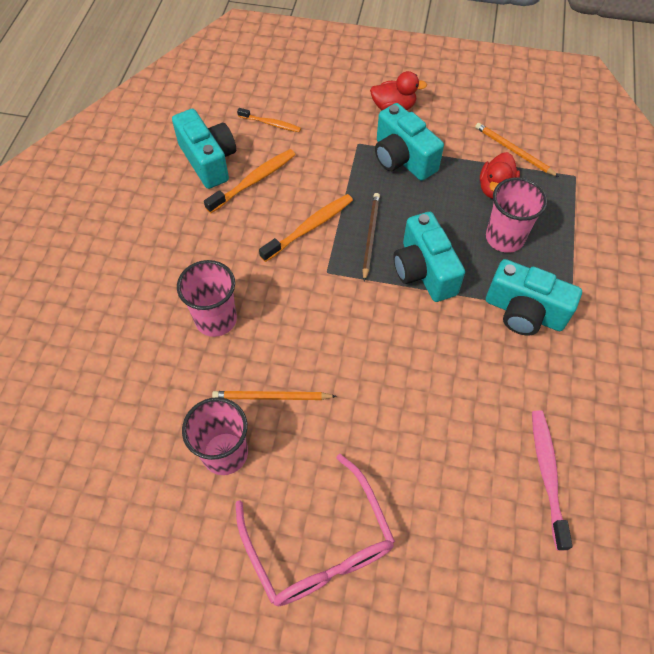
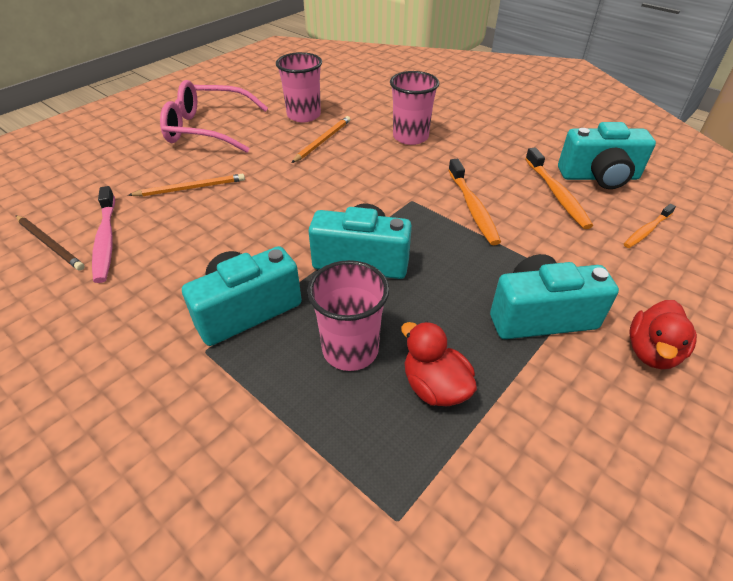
camera: 120 degrees right, 15 degrees down
(370, 236) = (434, 241): brown pencil -> brown pencil (50, 244)
(513, 151) = (498, 458): orange pencil -> orange pencil (191, 188)
(547, 475) = (106, 240): pink toothbrush -> pink toothbrush turned 45 degrees clockwise

